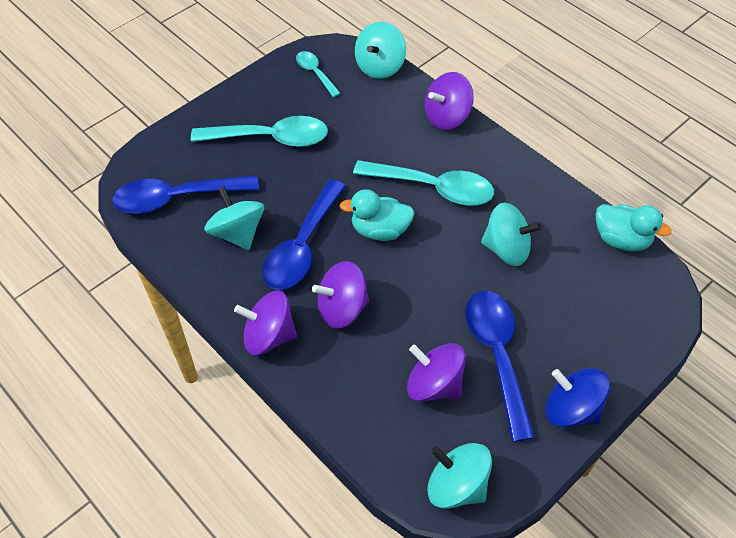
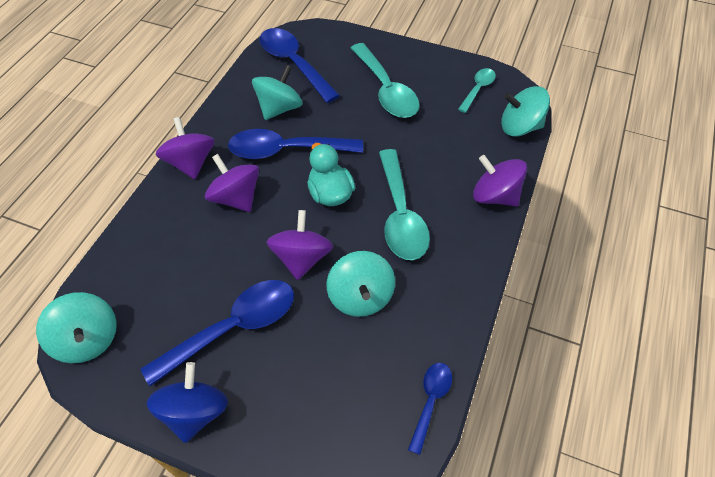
camera: 65 degrees right, 0 degrees up
(434, 384) = (184, 289): purple spinning top -> purple spinning top (301, 258)
(456, 486) = (88, 339): turquoise spinning top -> turquoise spinning top turned 135 degrees clockwise
(621, 239) = (430, 401): turquoise duck -> blue spoon

